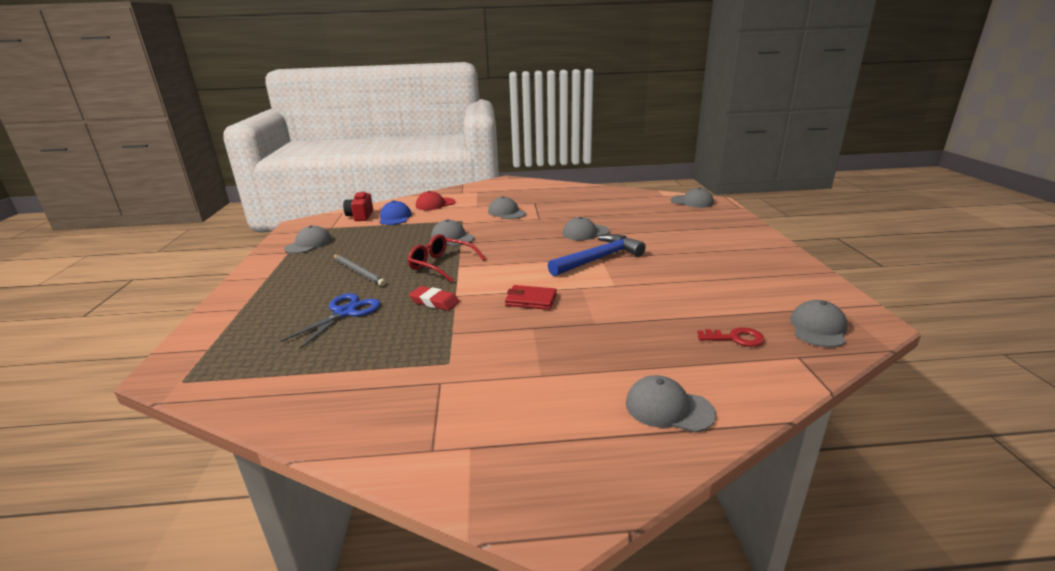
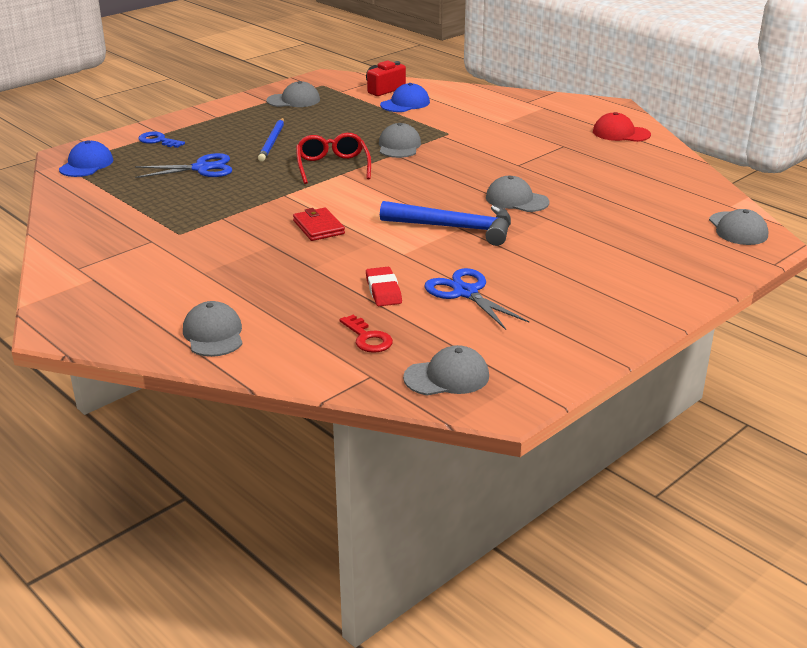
camera: 50 degrees right, 5 degrees up
(214, 367) = (86, 164): none -> blue cap
(251, 315) = (158, 141): none -> blue key
(358, 272) = (272, 142): grey pencil -> blue pencil
(434, 302) = (262, 191): red eraser -> red eraser (383, 291)
(435, 204) = (470, 104): red cap -> red cap (621, 133)
(506, 213) = (506, 144): grey cap -> none
(696, 284) = (465, 292): none -> blue scissors

